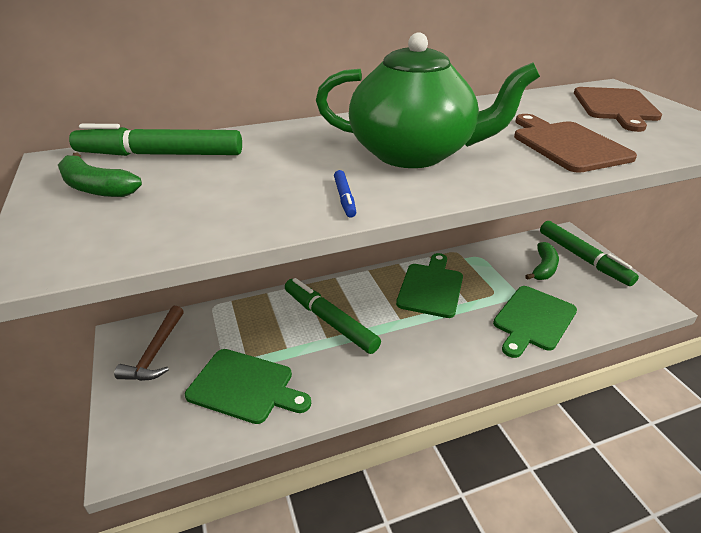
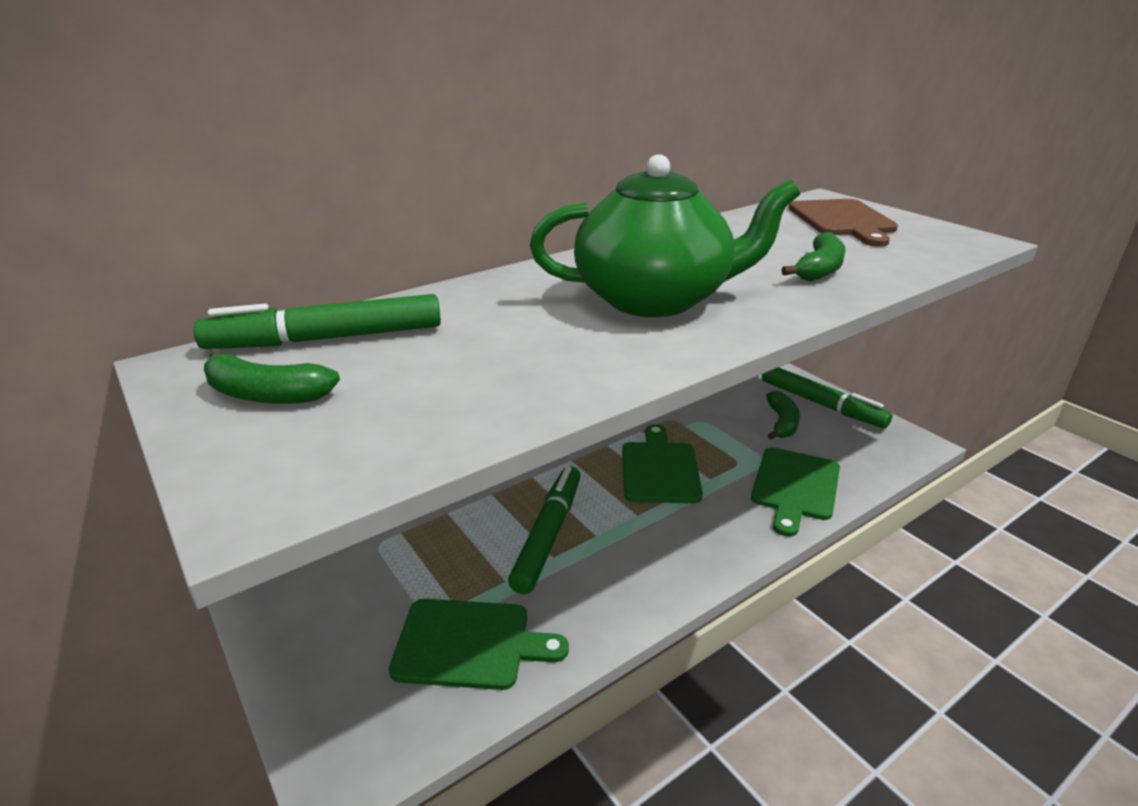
camera: 15 degrees left, 5 degrees down
(156, 352) = (320, 624): brown hammer -> none
(329, 321) = (548, 534): green marker -> green marker turned 75 degrees clockwise
(344, 198) = (609, 363): blue marker -> none
(567, 145) = (819, 269): brown cutting board -> green banana

